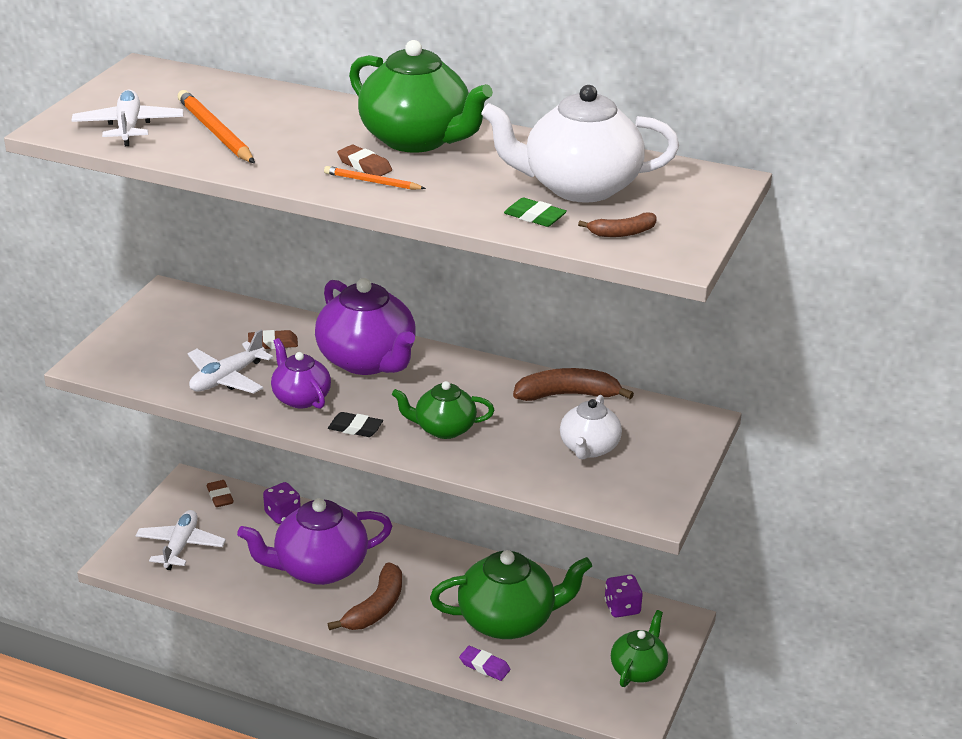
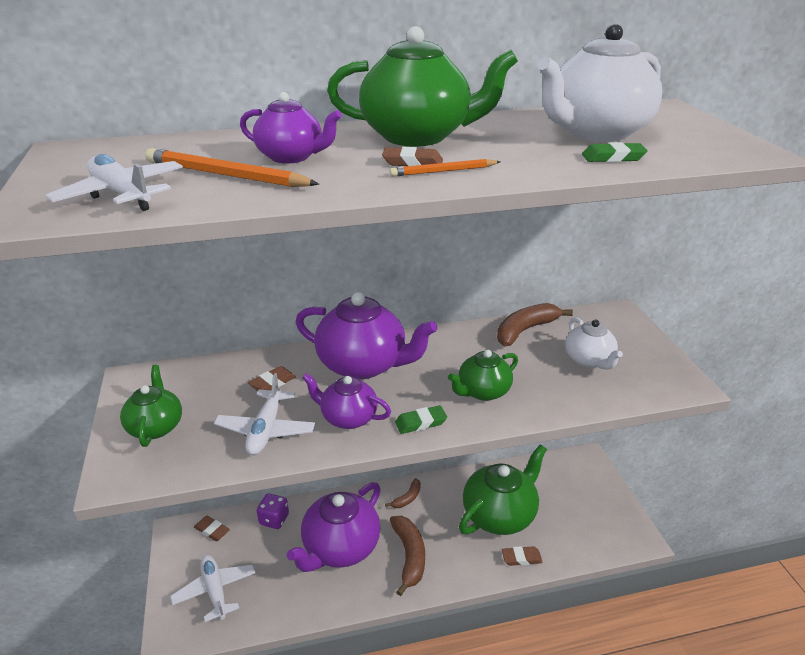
camera: 35 degrees left, 0 degrees up
(285, 129) = (291, 157): none -> purple teapot
(355, 428) = (421, 422): black eraser -> green eraser
(484, 666) = (521, 558): purple eraser -> brown eraser
(622, 233) = (689, 149): brown banana -> brown banana (407, 498)
(622, 608) = (551, 467): purple dice -> none
(638, 669) = (604, 504): green teapot -> green teapot (156, 426)

